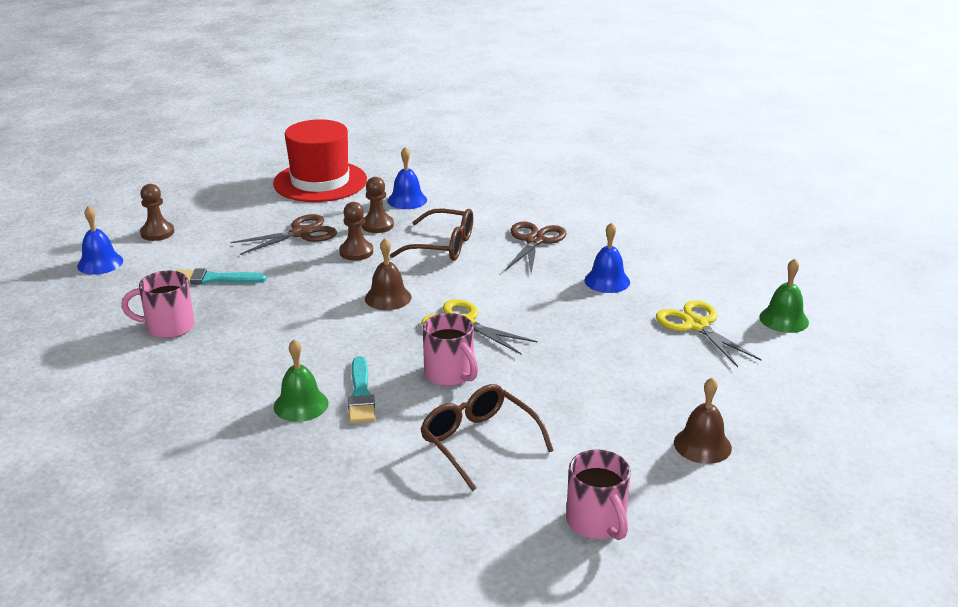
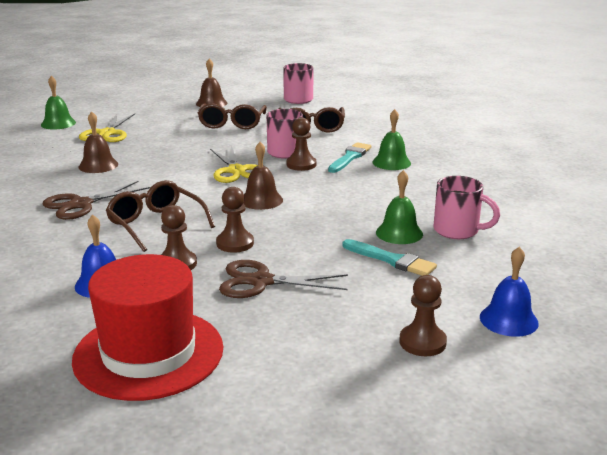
camera: 145 degrees left, 5 degrees down
(224, 306) = (399, 233): none -> green bell
(405, 359) = (301, 164): none -> brown pawn
(593, 405) = (232, 124): none -> brown glasses
(607, 281) = (98, 165): blue bell -> brown bell

